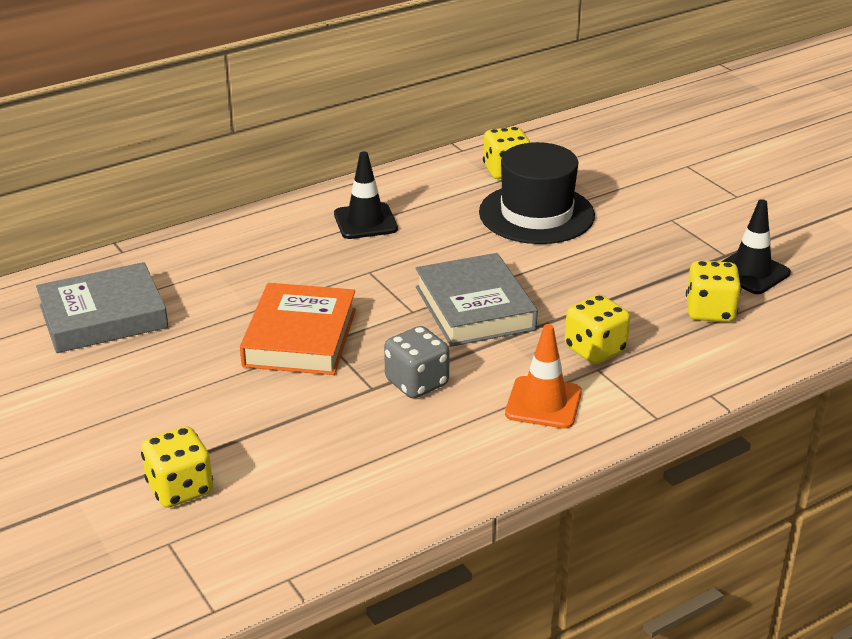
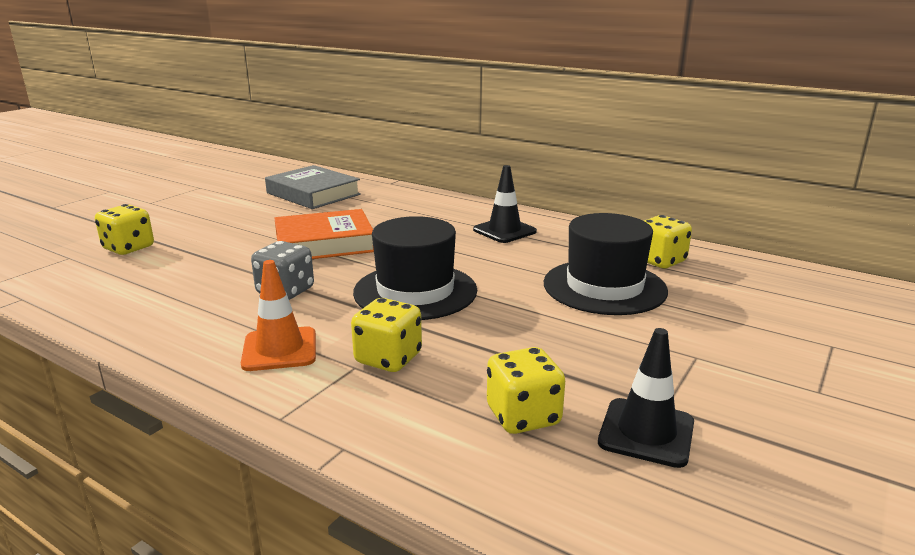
camera: 65 degrees right, 10 degrees down
(474, 308) = (415, 291): grey book -> black hat

